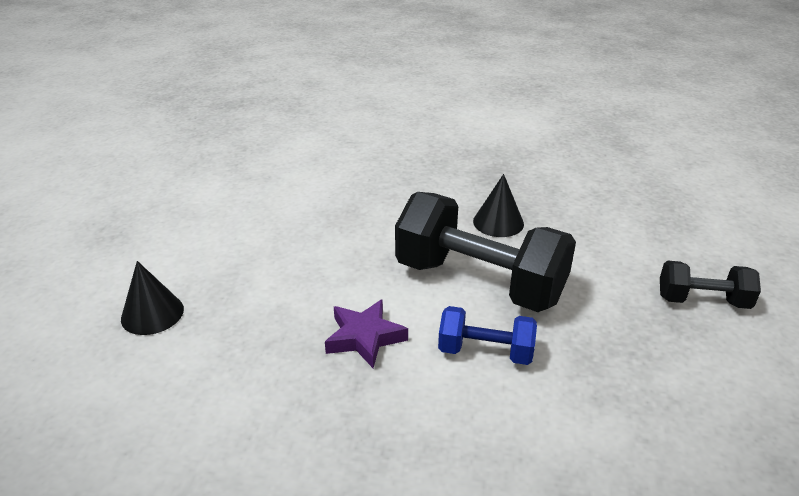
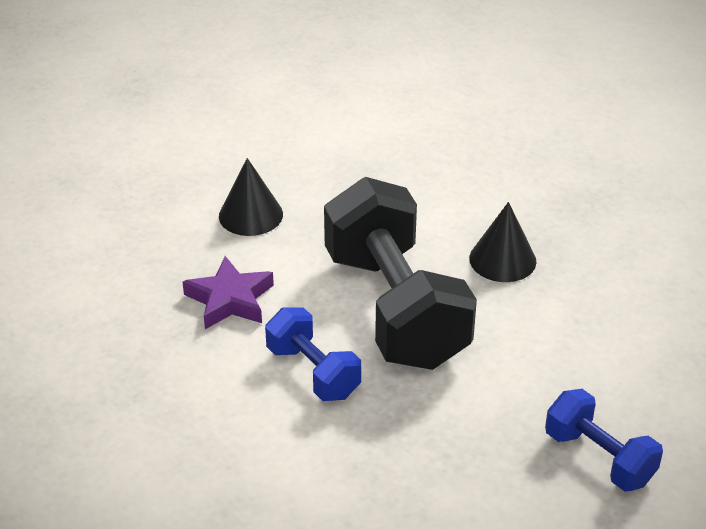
camera: 40 degrees right, 5 degrees up
(152, 314) = (94, 184): black cone -> black cone (250, 215)
(702, 301) = (599, 458): black dumbbell -> blue dumbbell

